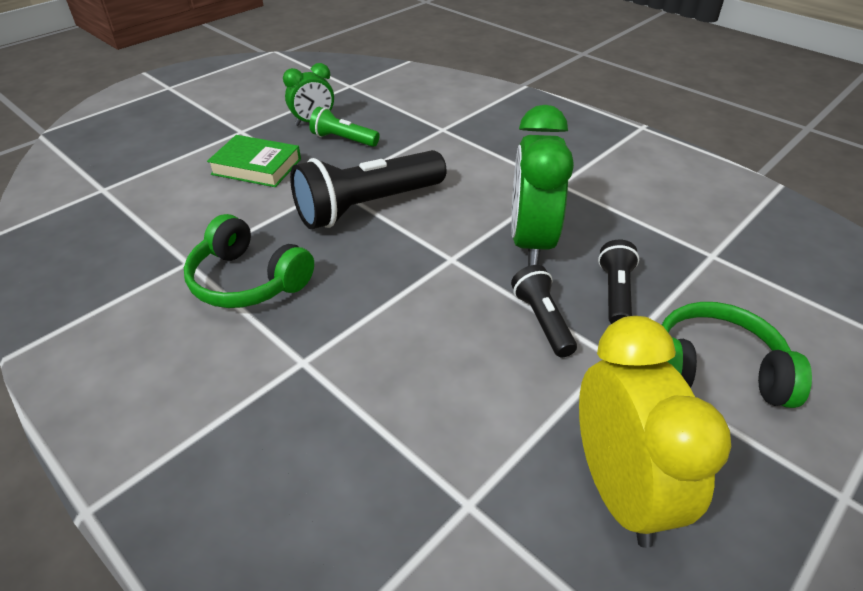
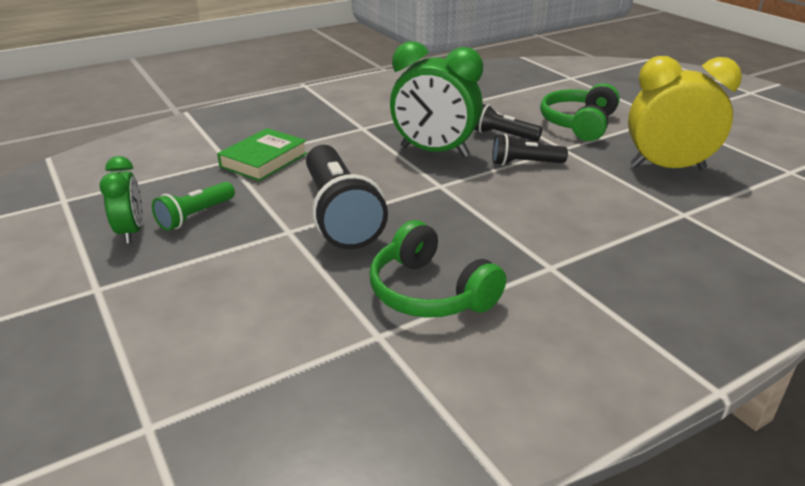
camera: 75 degrees left, 10 degrees down
(248, 281) = (429, 292): green headphones -> green headphones turned 90 degrees clockwise
(256, 166) = (204, 279): green book -> green book (264, 160)

